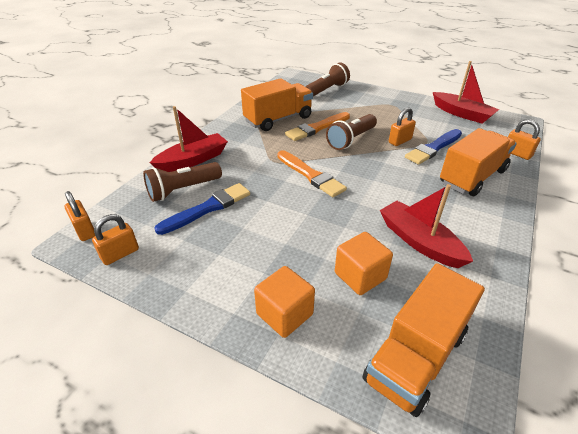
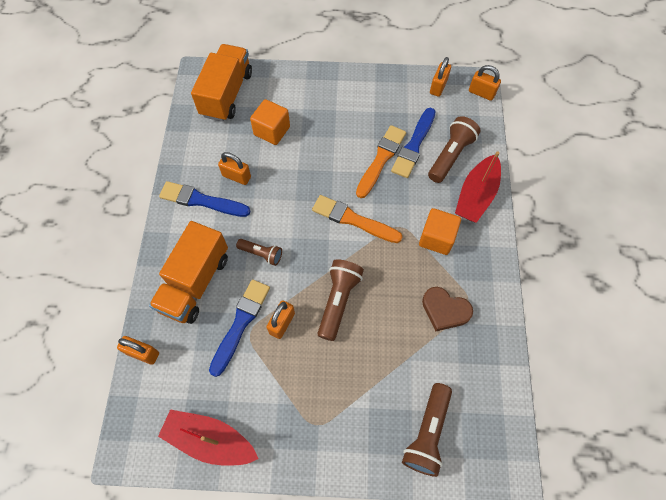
camera: 155 degrees right, 25 degrees up
(278, 119) = (445, 310): orange truck -> brown heart
(284, 314) = (308, 90): orange cube -> orange cube (436, 238)
(317, 128) = (388, 310): orange brush -> orange brush (381, 159)
(406, 177) = (261, 254): none -> brown flashlight
(419, 241) = (236, 176): red boat -> orange padlock
(464, 232) = (202, 200): none -> blue brush

